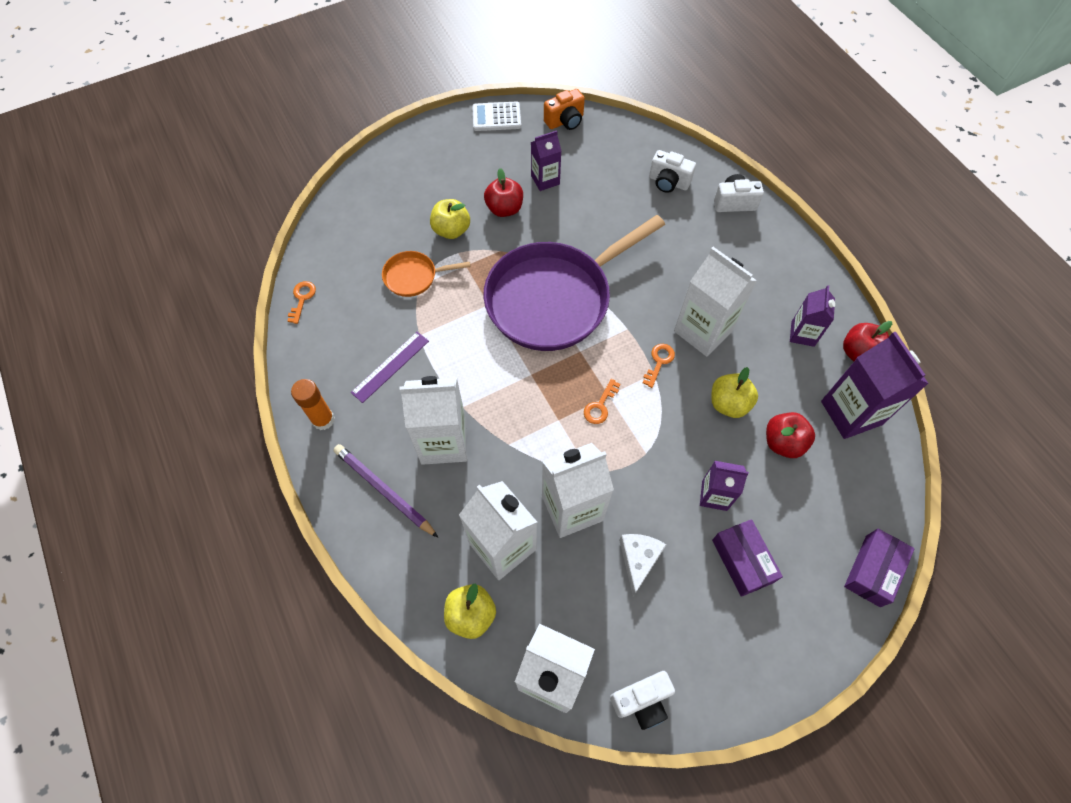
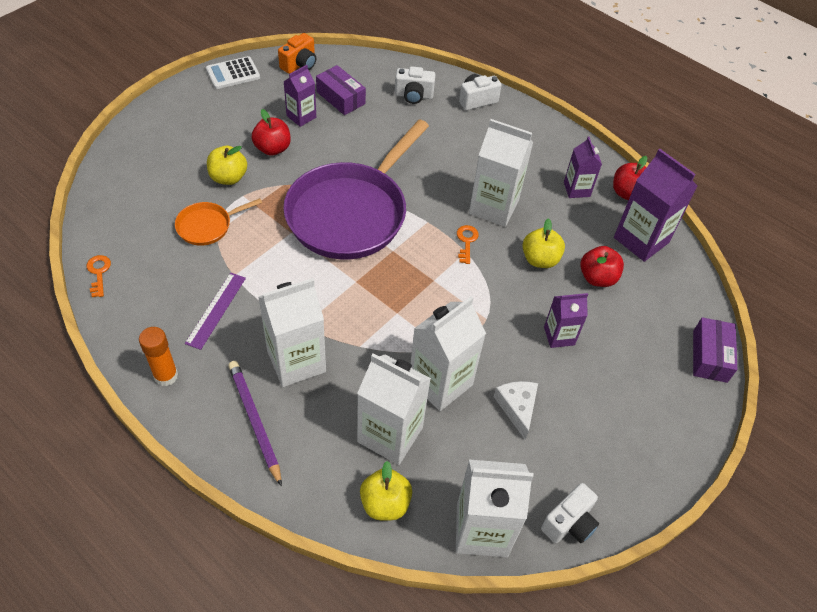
camera: 25 degrees left, 10 degrees down
(384, 490) = (255, 421): purple pencil -> purple pencil turned 45 degrees clockwise
(600, 406) = (430, 291): orange key -> none
(742, 561) = (604, 381): purple box -> purple box (340, 98)

